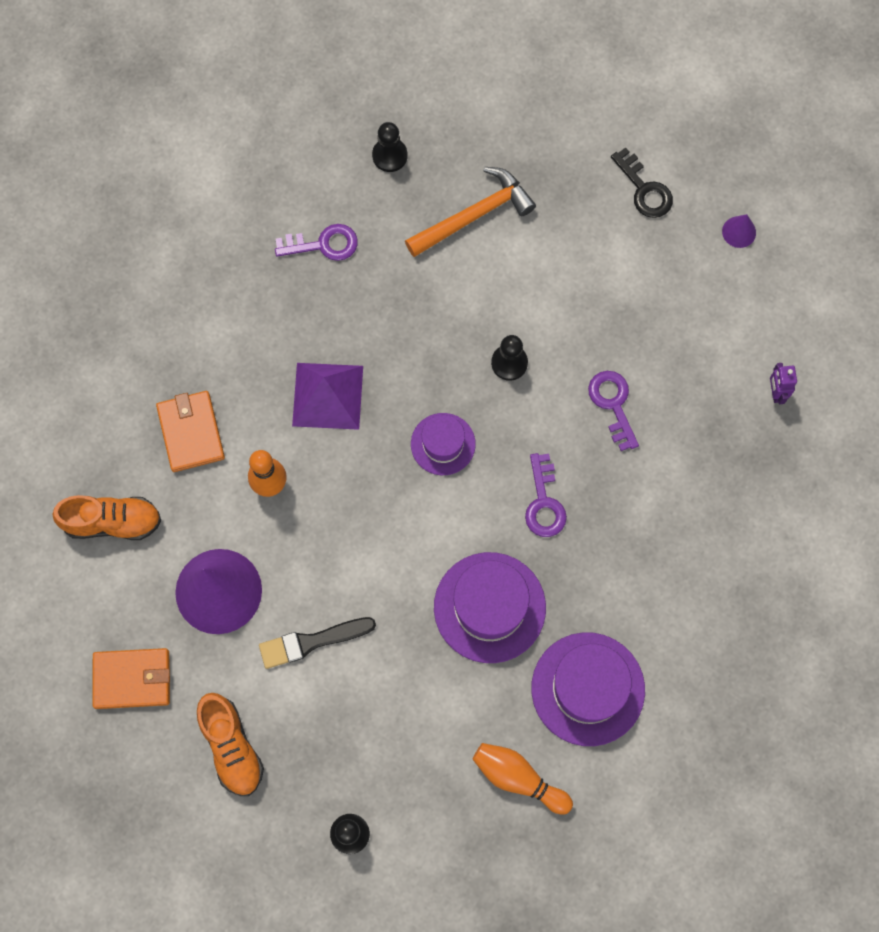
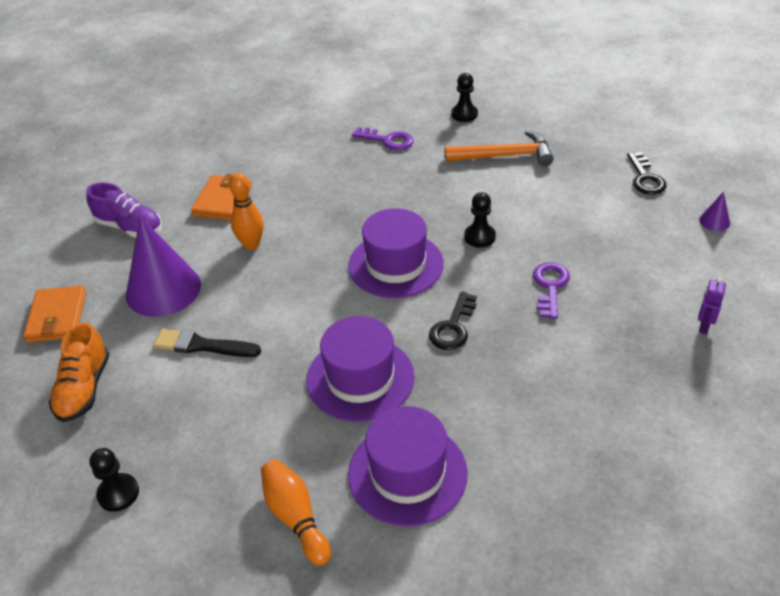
camera: 30 degrees right, 30 degrees down
(112, 522) = (129, 227): orange shoe -> purple shoe
(132, 679) = (57, 317): orange wallet -> orange wallet turned 60 degrees clockwise
(327, 395) = (331, 212): purple pyramid -> none
(443, 444) = (396, 264): purple hat -> purple hat, size x1.68
(544, 503) = (453, 327): purple key -> black key

